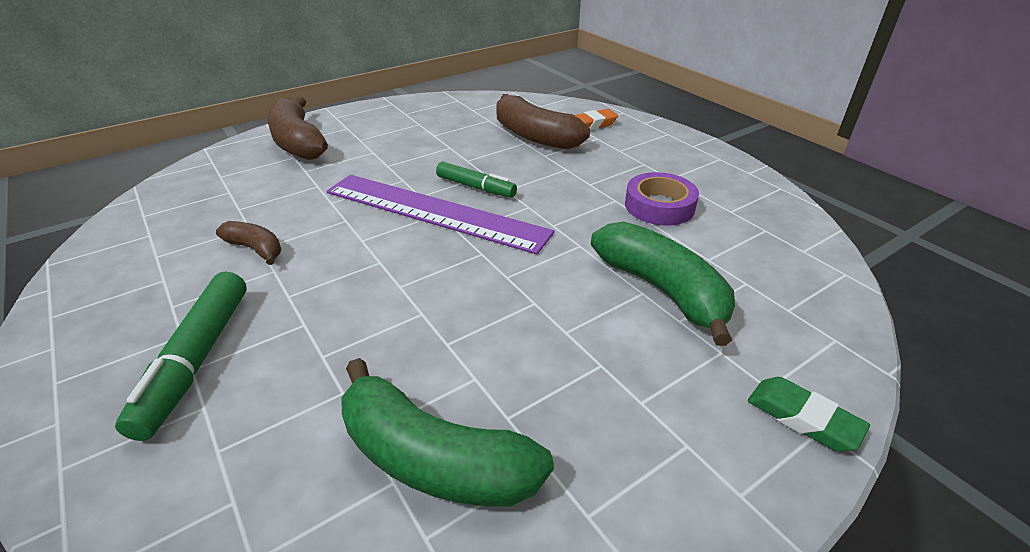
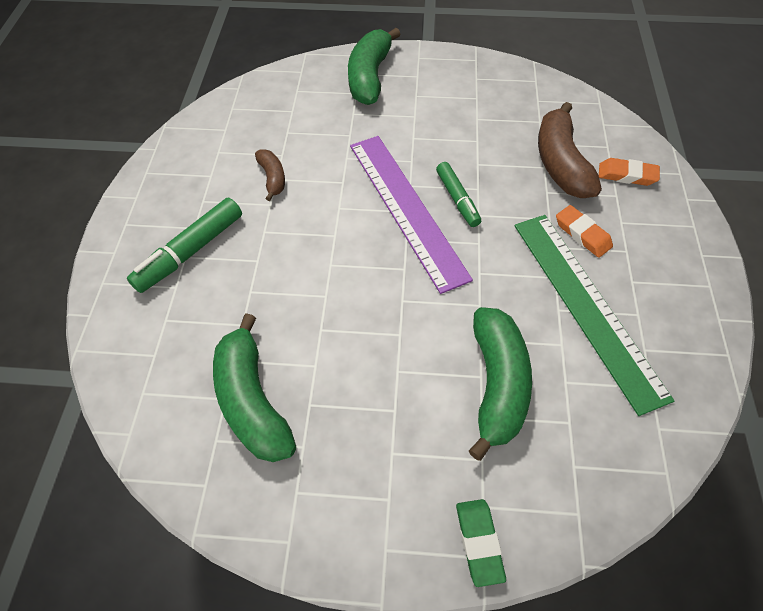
camera: 40 degrees right, 20 degrees up
(298, 142) = (370, 77): brown banana -> green banana
(602, 167) = (582, 234): none -> orange eraser
(659, 206) = (585, 306): purple tape -> green ruler

